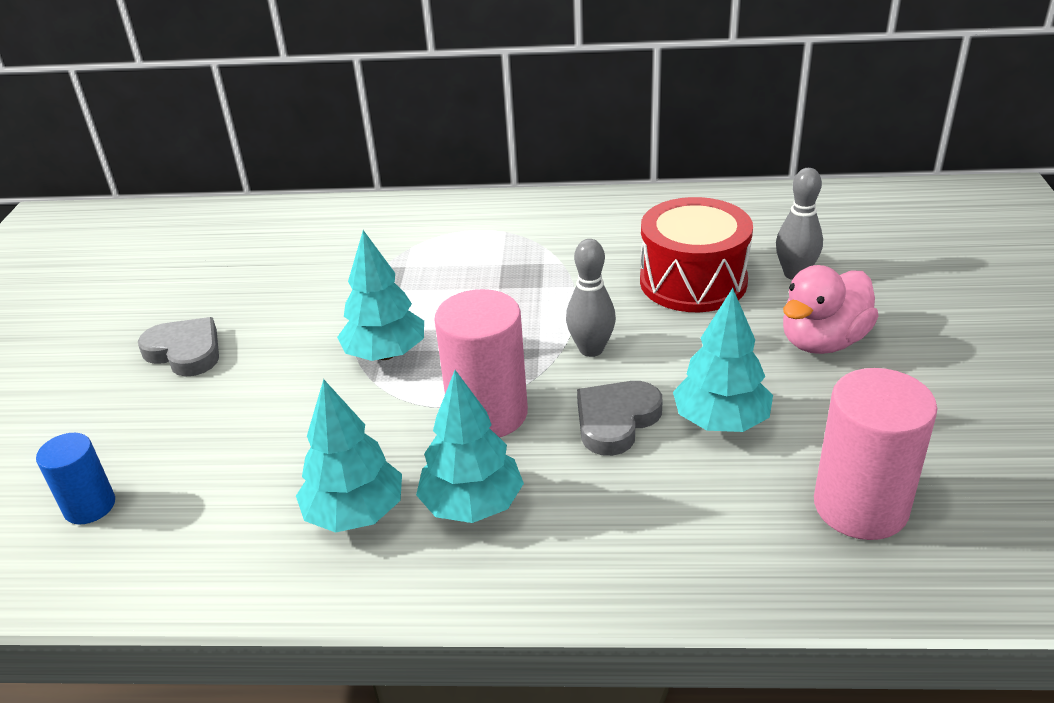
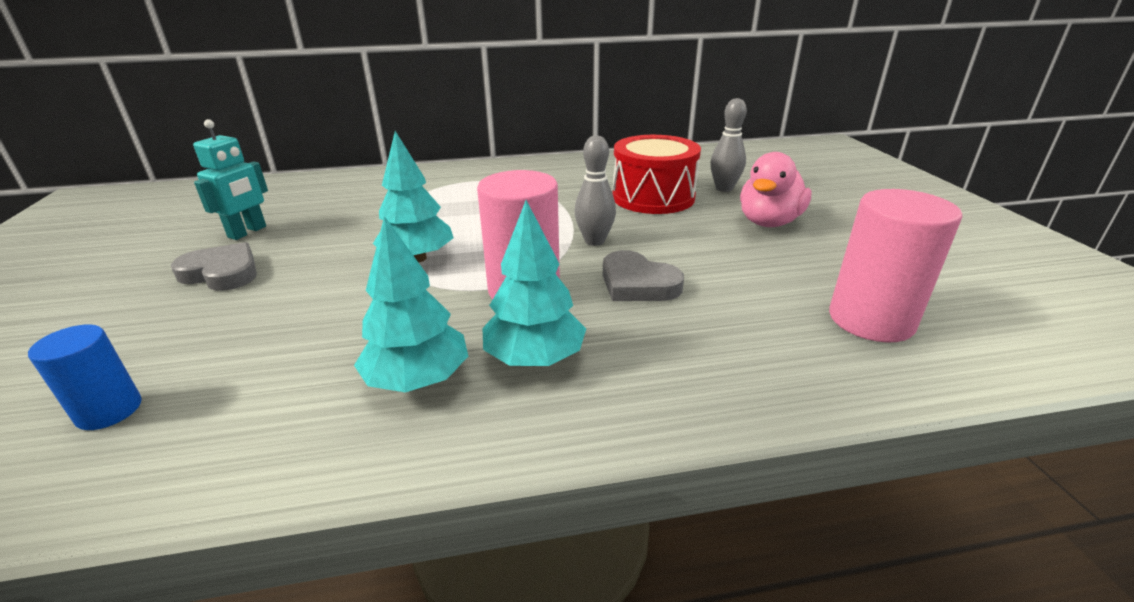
camera: 15 degrees left, 5 degrees down
(213, 293) = (248, 232): none -> turquoise robot
(616, 420) = (637, 284): grey heart -> grey heart turned 75 degrees counterclockwise
(720, 421) = (723, 276): turquoise tree -> none

